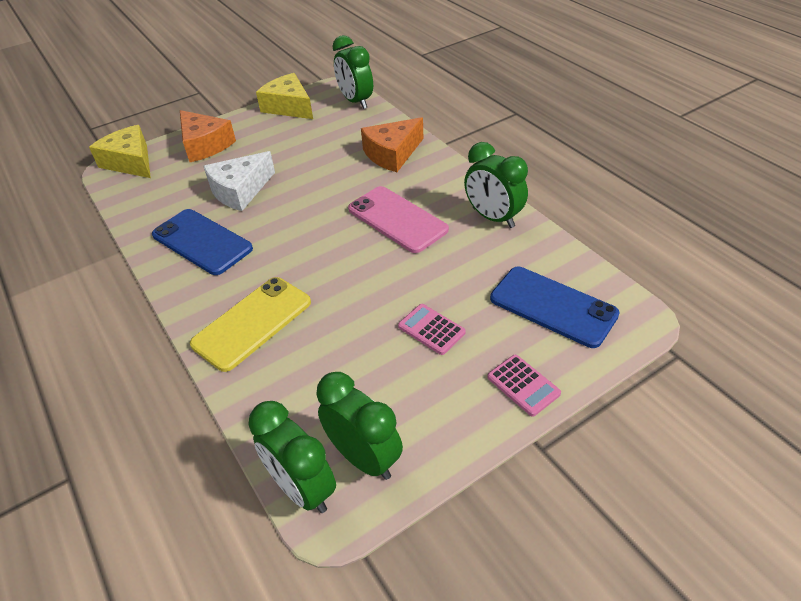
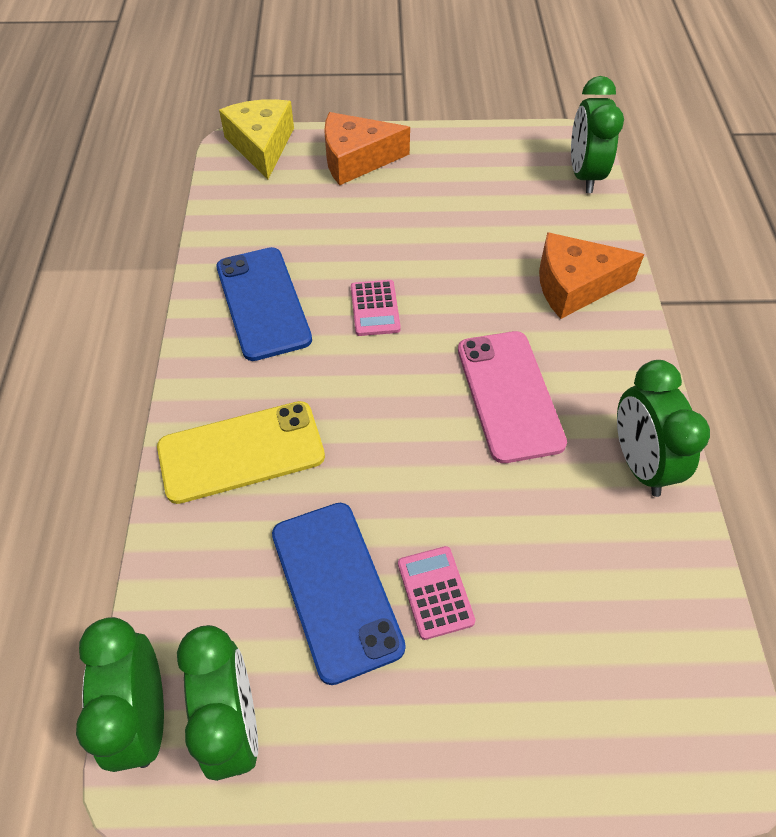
camera: 30 degrees right, 10 degrees up
(205, 145) = (356, 159): orange cheese -> orange cheese turned 90 degrees clockwise
(240, 191) = (351, 249): white cheese -> none
(289, 107) = (493, 145): yellow cheese -> none
(523, 385) = (491, 755): pink calculator -> pink calculator (375, 308)
(553, 306) = (620, 659): blue phone -> blue phone (336, 589)

